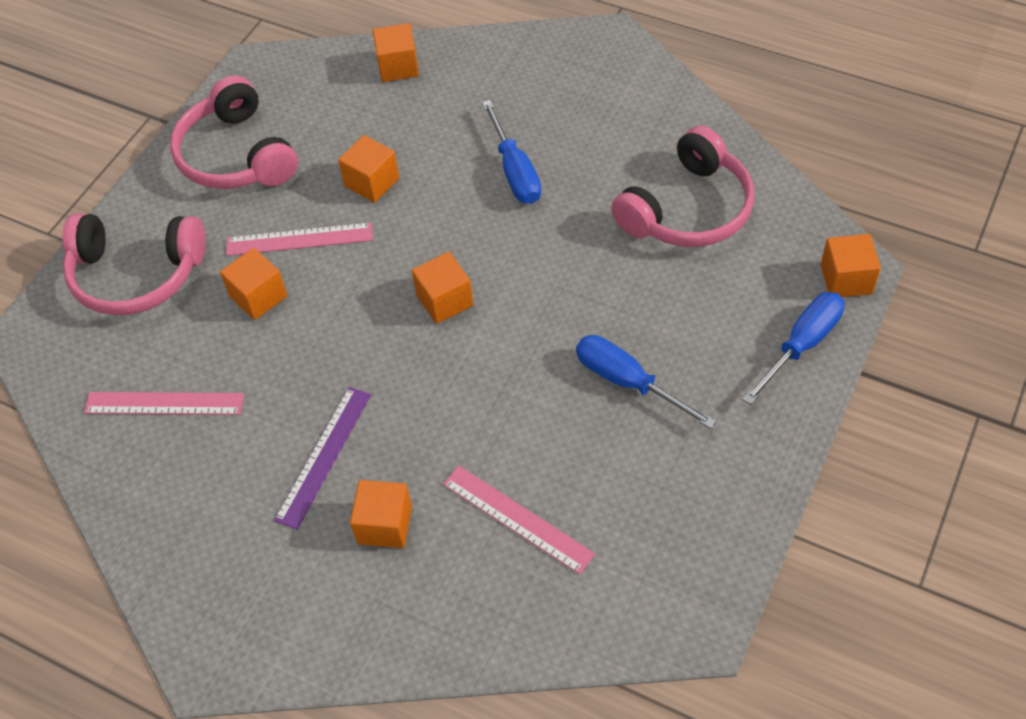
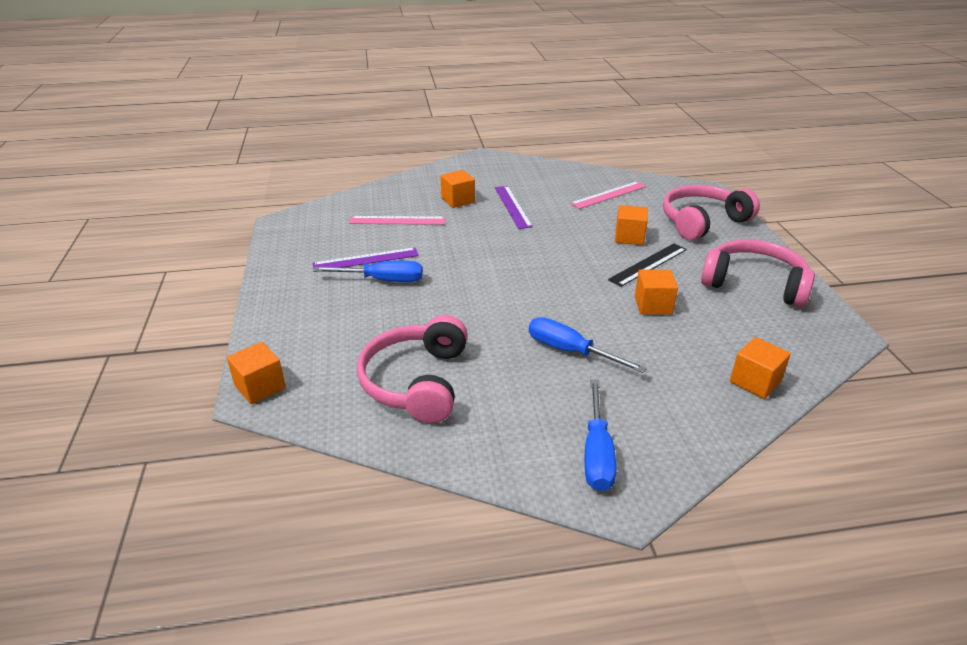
camera: 140 degrees right, 20 degrees down
(299, 239) = (648, 264): pink ruler -> black ruler
(444, 300) = (528, 272): orange cube -> none
(623, 440) = (366, 259): none -> purple ruler
(801, 345) = (278, 336): blue screwdriver -> blue screwdriver (597, 453)

